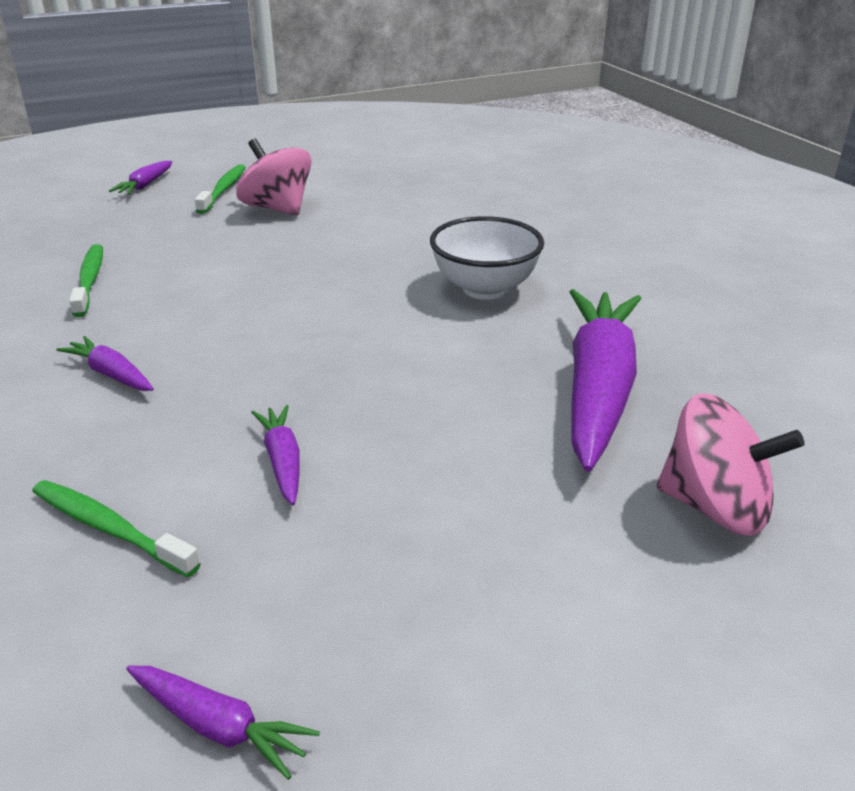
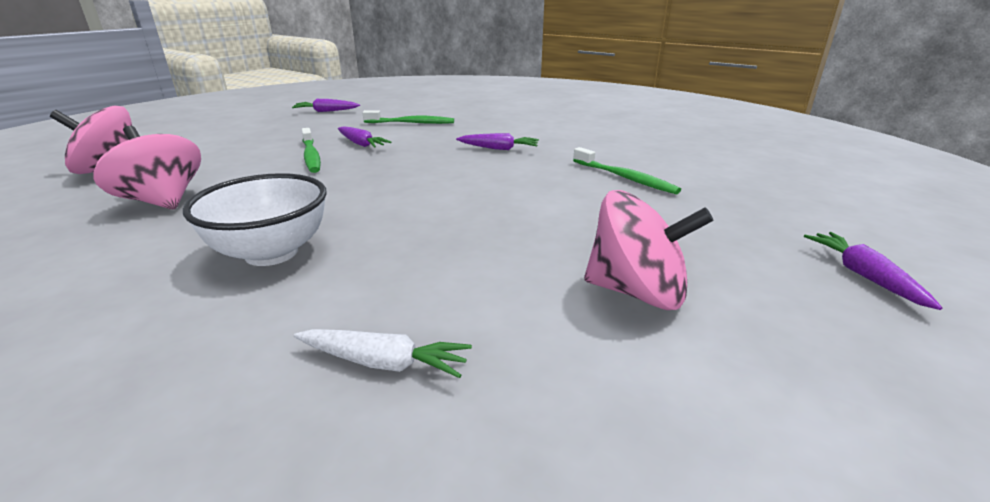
camera: 150 degrees right, 5 degrees down
(223, 190) = (768, 302): green toothbrush -> green toothbrush (311, 156)
(442, 215) = (383, 362): none -> white carrot
(598, 389) = (163, 201): purple carrot -> pink spinning top

